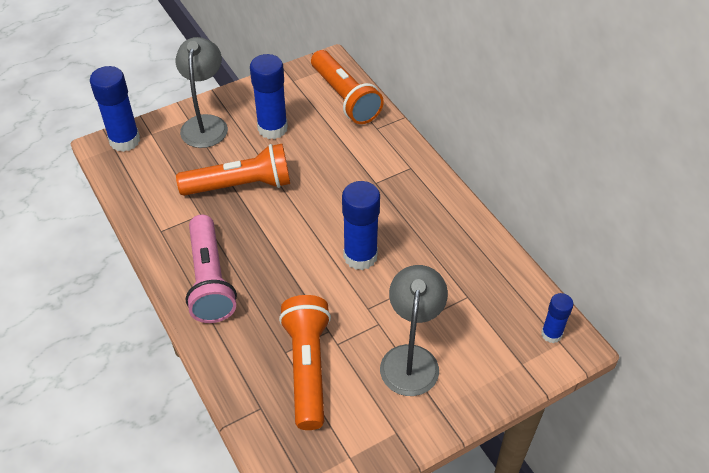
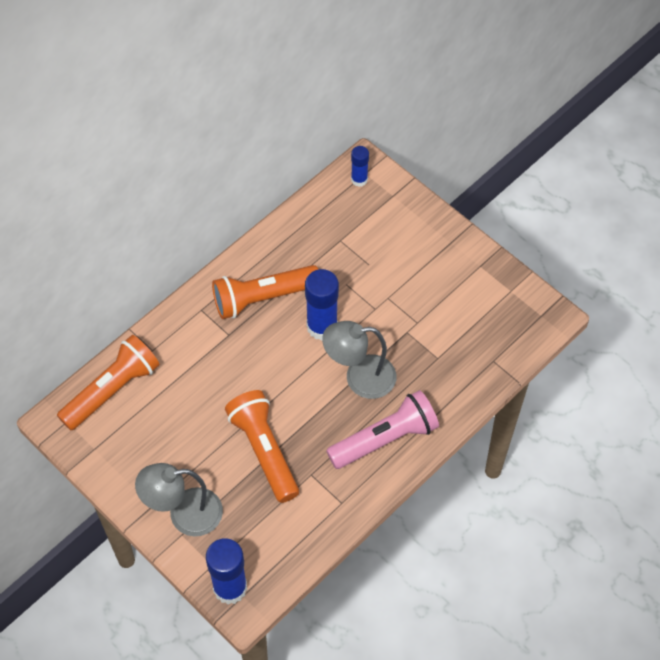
camera: 105 degrees left, 10 degrees up
(272, 128) = (176, 446): blue glue stick -> none
(307, 368) = (446, 337): orange flashlight -> orange flashlight (263, 298)
(411, 358) = (413, 268): grey lamp -> grey lamp (359, 378)

